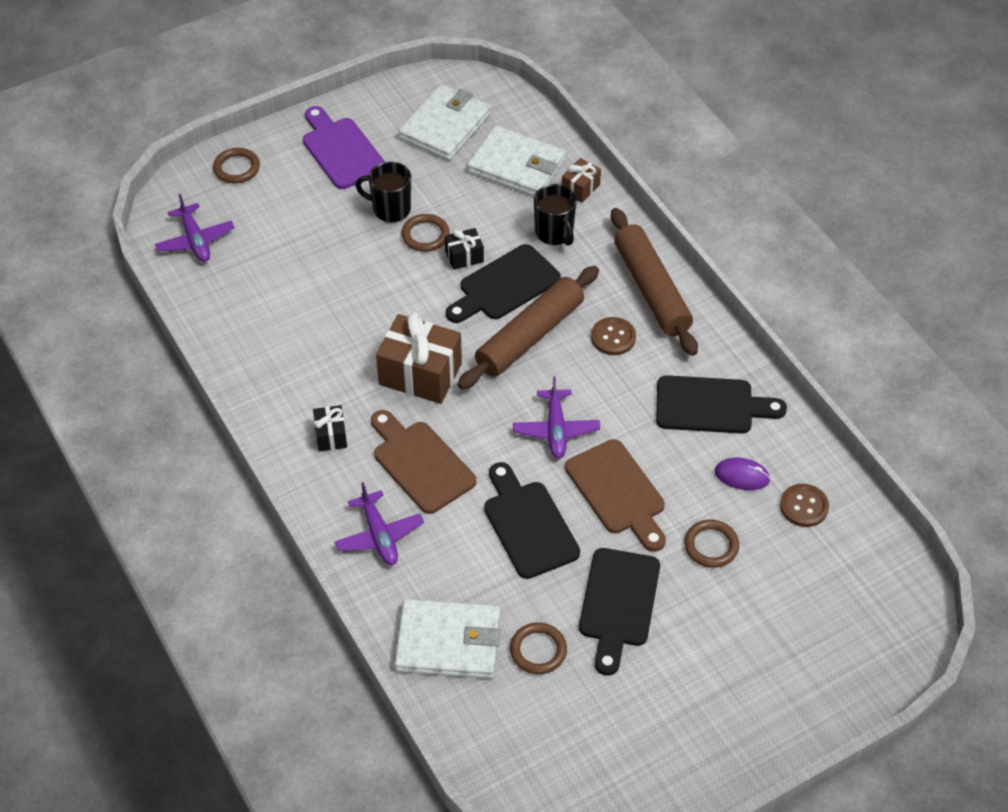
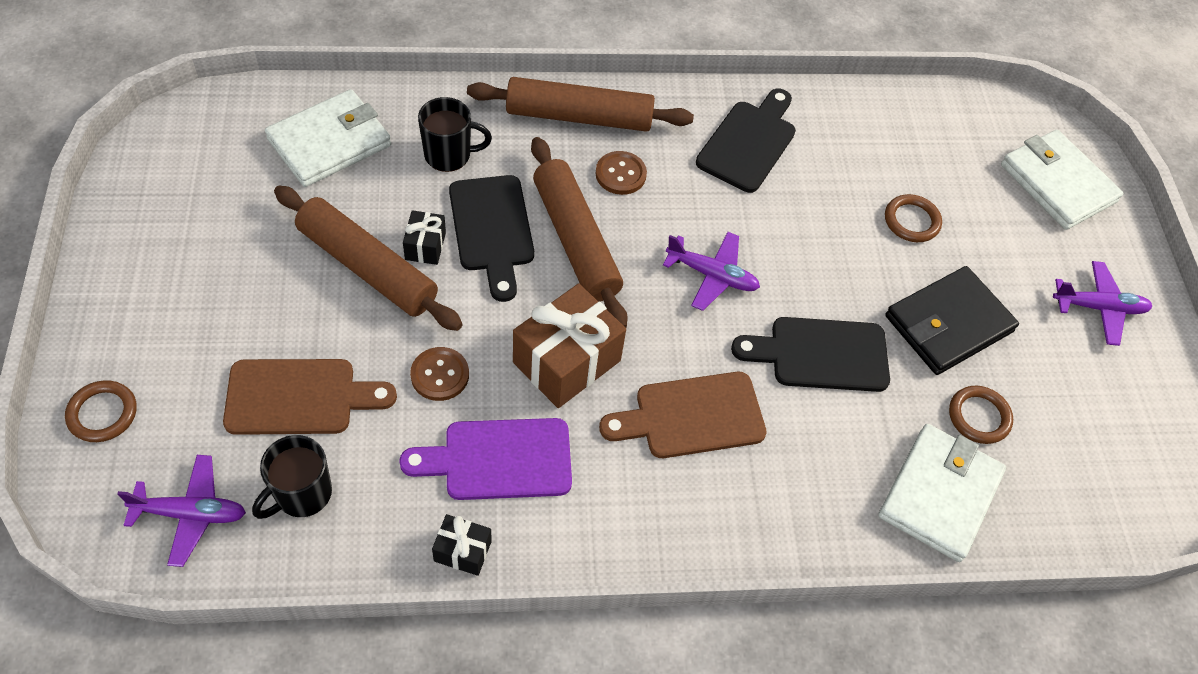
camera: 70 degrees left, 5 degrees up
(331, 435) = (604, 490): black gift -> black gift (462, 551)
(341, 150) = (168, 289): purple cutting board -> purple cutting board (499, 459)
(379, 535) = (771, 501): purple plane -> purple plane (1098, 308)
(390, 209) = (302, 282): black mug -> black mug (302, 494)
(425, 235) = (367, 267): brown ring -> brown rolling pin
(445, 126) = (217, 176): white wallet -> white wallet (1057, 183)
(580, 188) = (403, 106): brown gift -> none
(617, 492) = (816, 262): brown cutting board -> brown cutting board (299, 397)
(618, 603) = (948, 324): black cutting board -> black wallet
(742, 476) = (842, 160): purple mouse -> none
(804, 506) = (897, 135): brown button -> brown button (440, 375)

